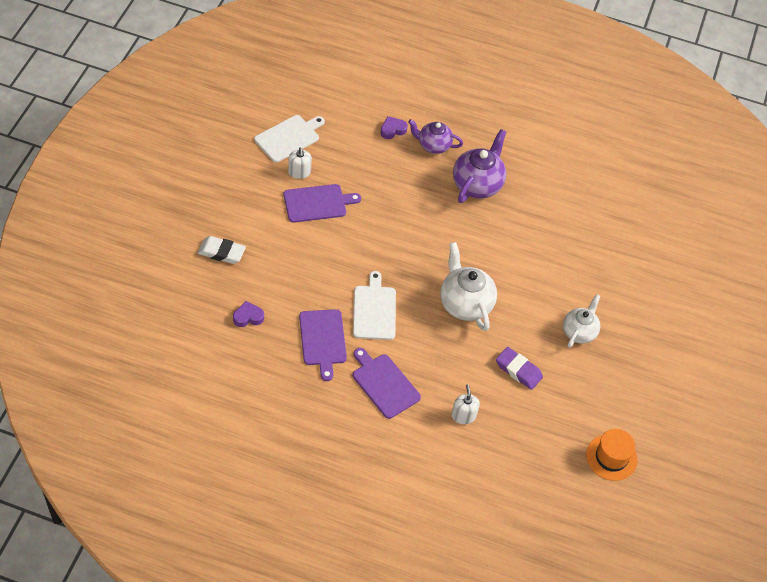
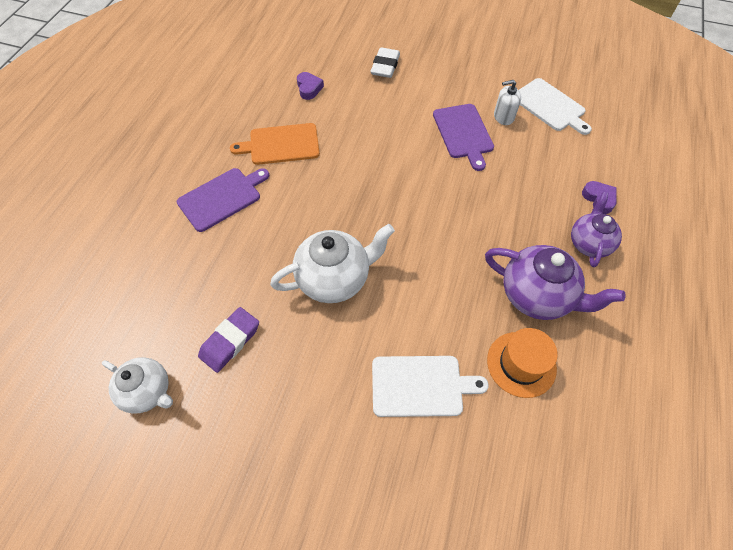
camera: 95 degrees right, 5 degrees up
(323, 340) = (281, 144): purple cutting board -> orange cutting board
(374, 310) = (321, 187): white cutting board -> white cutting board (420, 385)
(463, 415) = (170, 276): white soap dispenser -> none
(579, 332) = (291, 430): white teapot -> white teapot (148, 391)
(611, 457) = (73, 466): orange hat -> orange hat (521, 364)

